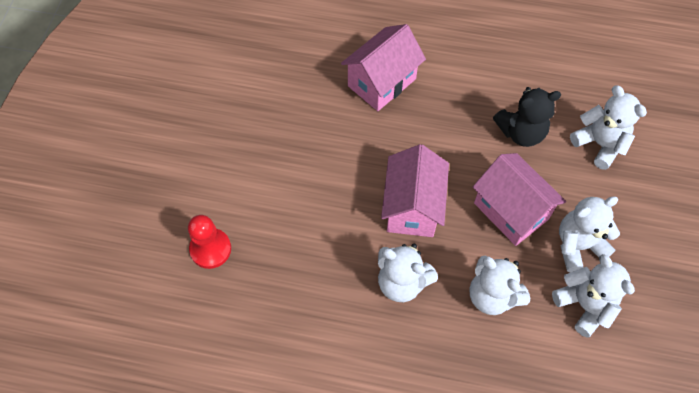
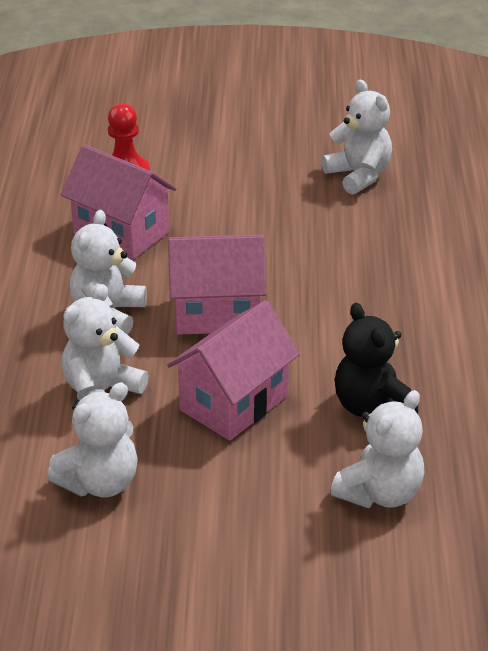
camera: 80 degrees right, 25 degrees down
(382, 82) = (406, 270): pink house -> pink house (121, 233)
(578, 245) = (193, 473): white teddy bear -> white teddy bear (358, 175)

